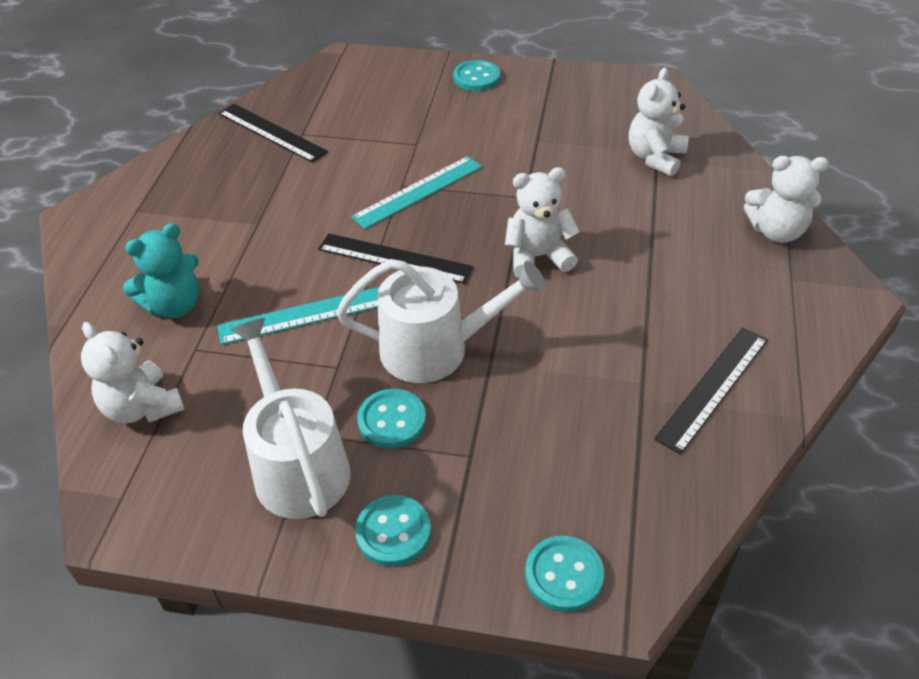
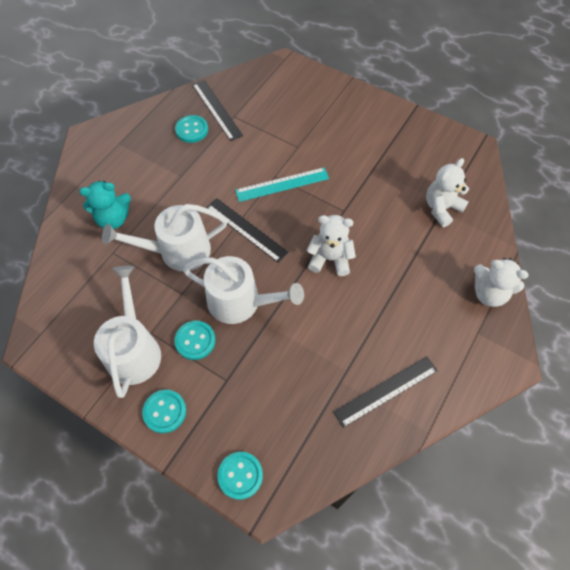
camera: 20 degrees right, 15 degrees up
(142, 407) = (71, 281): white teddy bear -> none
(303, 315) = (178, 251): turquoise ruler -> white watering can
(476, 77) = (360, 105): turquoise button -> turquoise button (192, 130)

